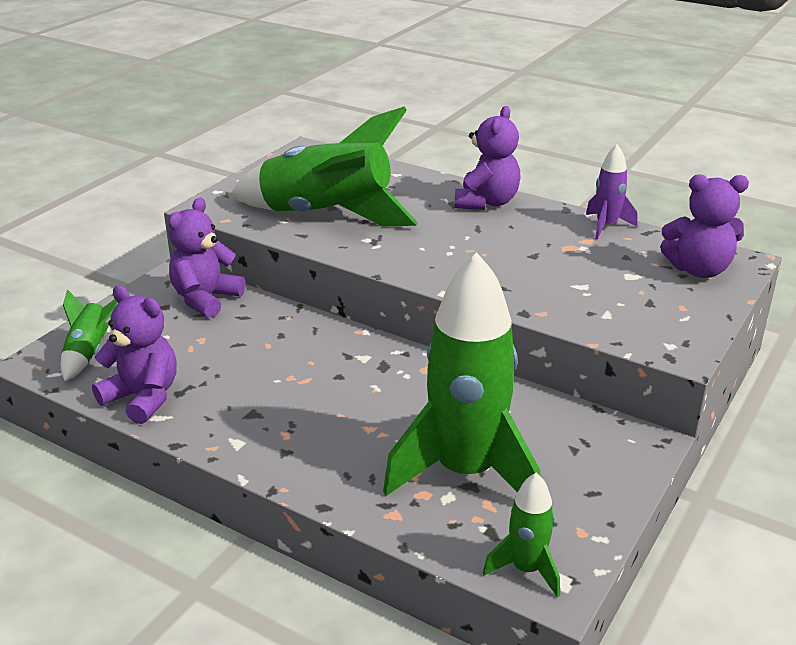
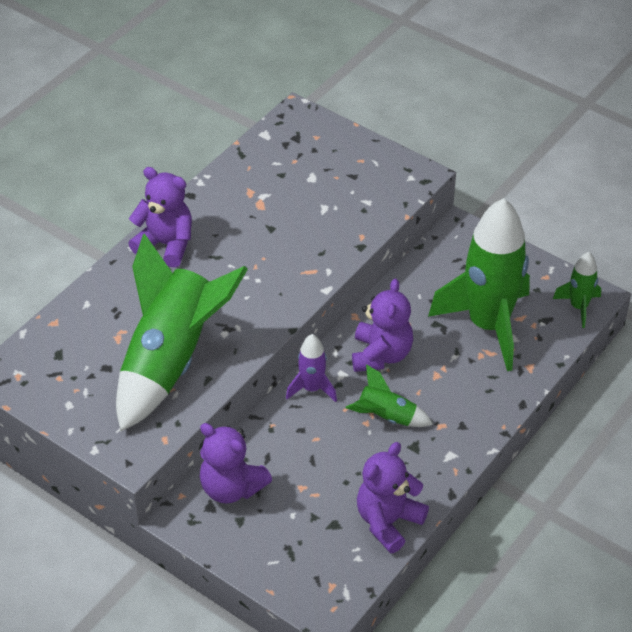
camera: 85 degrees left, 15 degrees up
(89, 352) = (315, 571): green rocket -> green rocket (386, 417)
(606, 226) = (227, 176): purple rocket -> purple rocket (312, 389)
(698, 270) = (308, 139): purple teddy bear -> purple teddy bear (381, 355)

